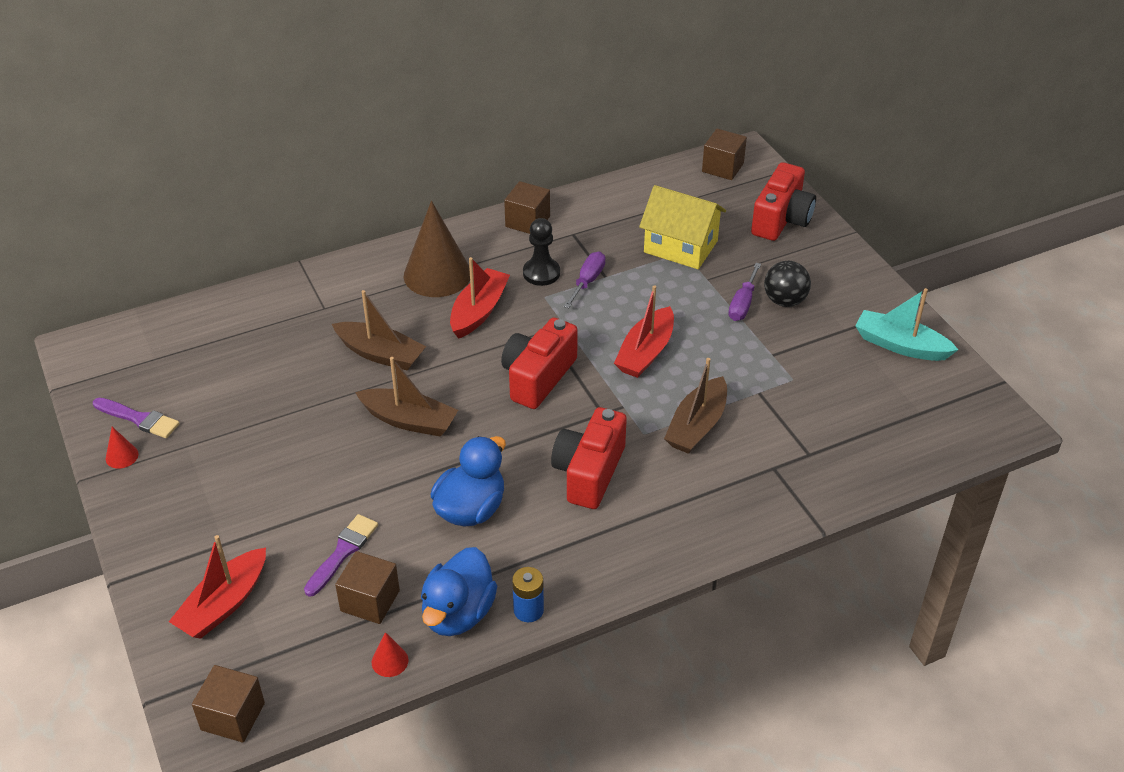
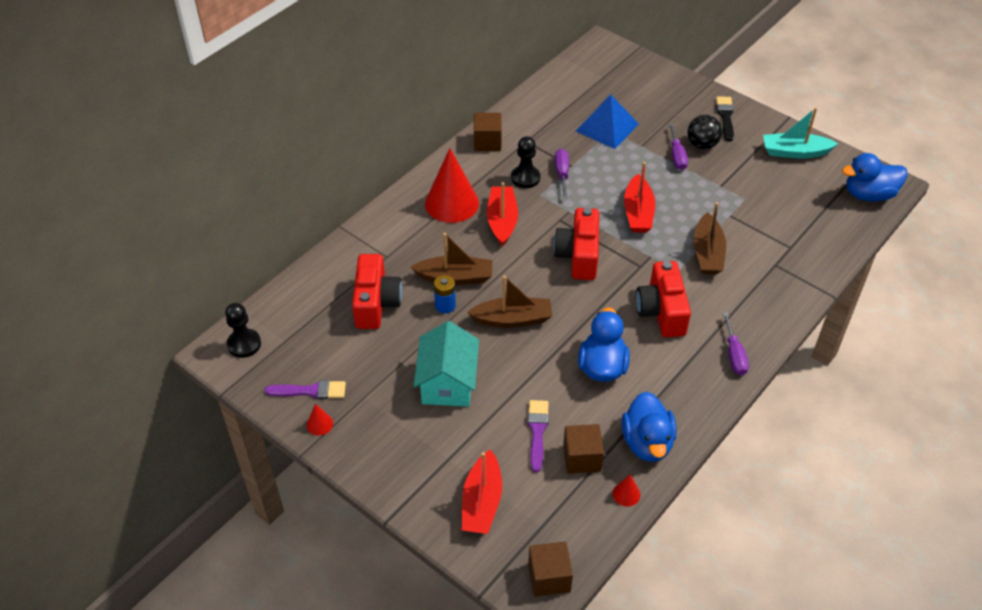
camera: 25 degrees left, 5 degrees up
(111, 348) = (244, 344): none -> black pawn
(286, 463) = (447, 382): none -> turquoise house
(437, 274) = (451, 203): brown cone -> red cone
(528, 610) = (691, 421): blue battery -> blue battery (445, 305)
(640, 554) = (734, 355): none -> purple screwdriver
(680, 246) = (607, 127): yellow house -> blue pyramid
(722, 167) = (594, 59): brown cube -> none
(781, 219) = (659, 86): red camera -> red camera (376, 303)
(839, 277) = (725, 116): none -> black brush
(964, 426) = (869, 194): none -> blue duck

